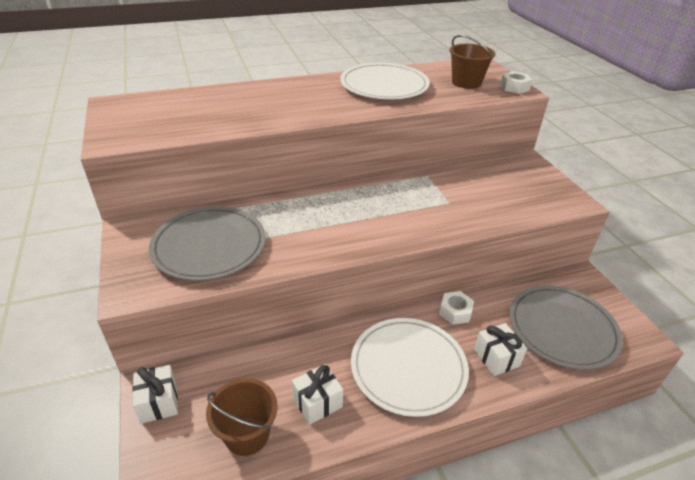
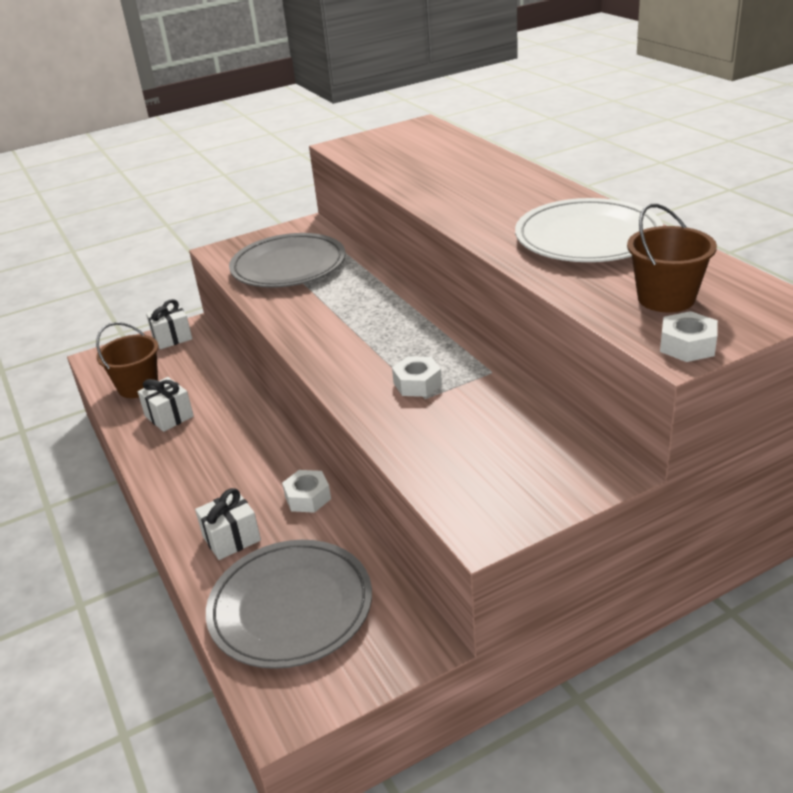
camera: 85 degrees right, 5 degrees down
(408, 368) = (213, 468): white plate -> none
(432, 203) = (417, 384): none -> white nut

